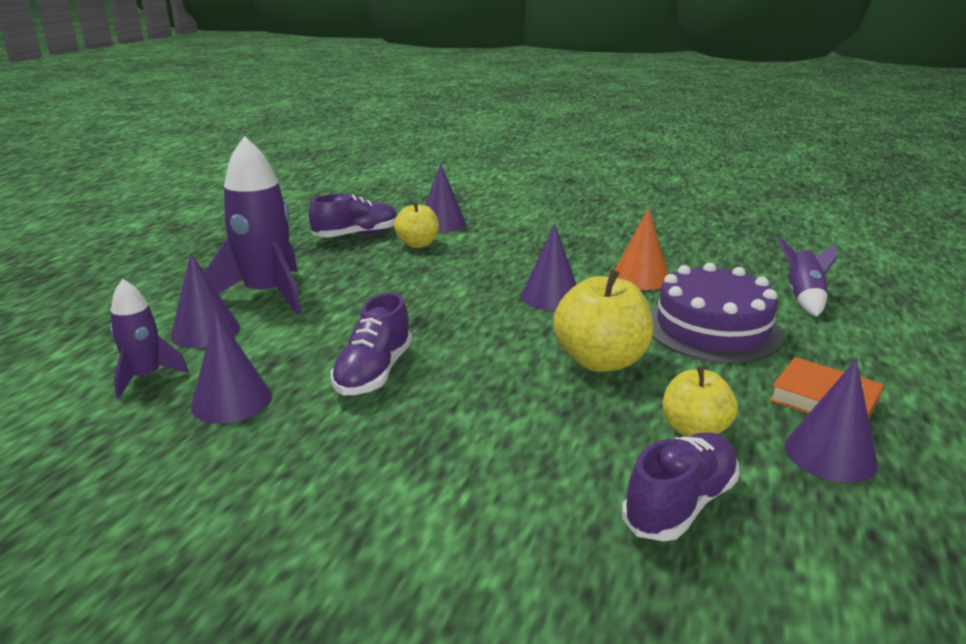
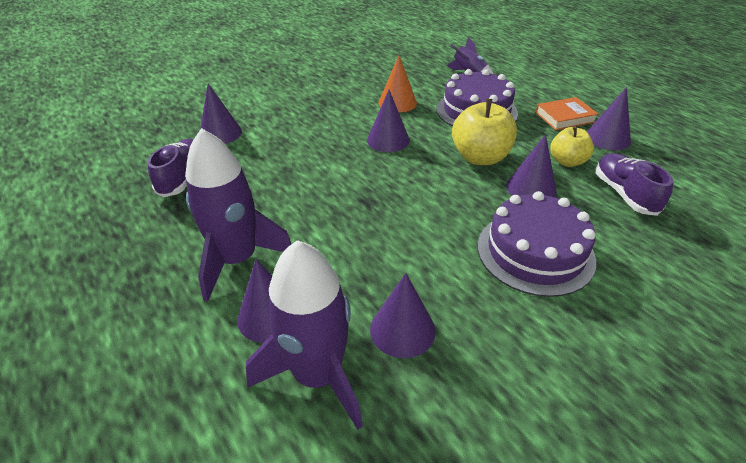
camera: 55 degrees left, 15 degrees up
(146, 376) = (318, 375): purple rocket -> purple rocket, size x1.81
(373, 372) = (420, 246): purple shoe -> none
(418, 244) = (242, 156): yellow apple -> none
(439, 452) = (535, 252): none -> purple cake
(580, 416) = (531, 188): none -> purple cone

